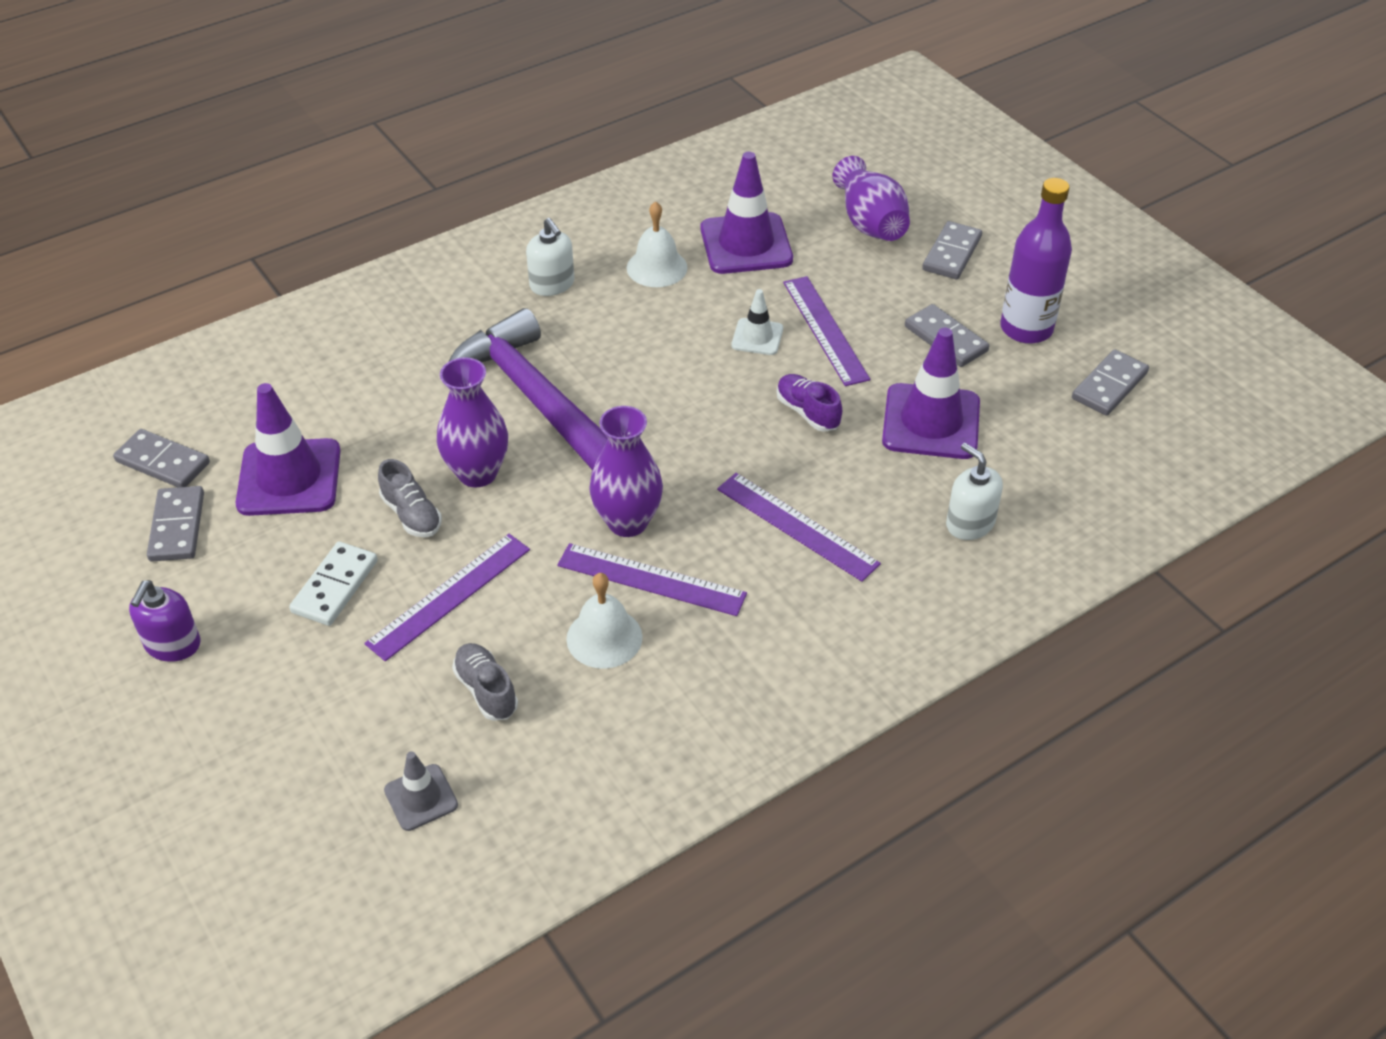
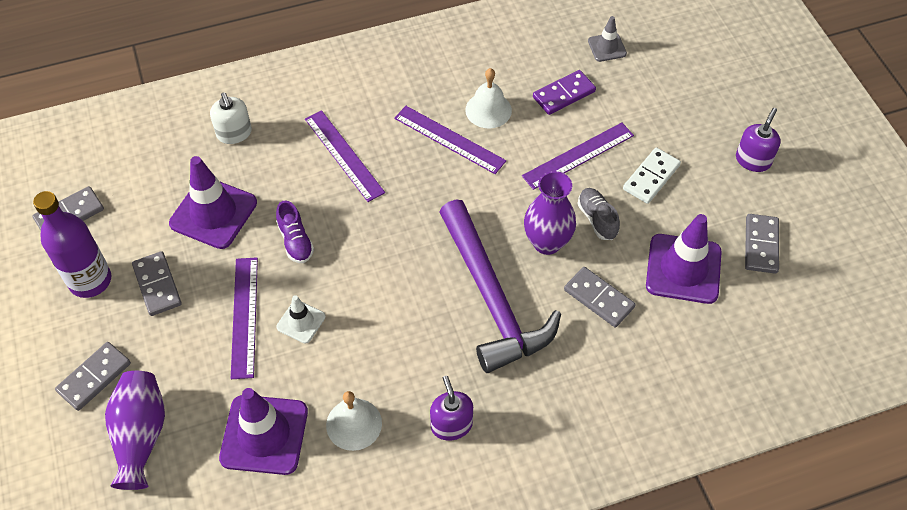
camera: 165 degrees left, 10 degrees up
(163, 462) = (779, 304): grey domino -> grey domino (598, 298)
(486, 690) = (564, 94): grey shoe -> purple domino
(552, 284) = (451, 425): white soap dispenser -> purple soap dispenser
(627, 522) = (452, 182): purple vase -> none

